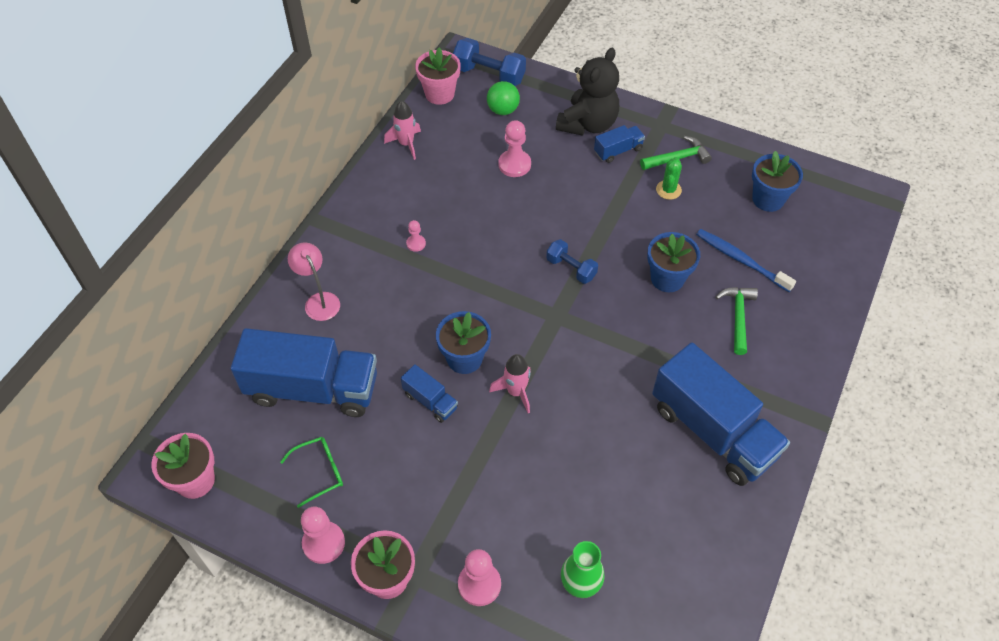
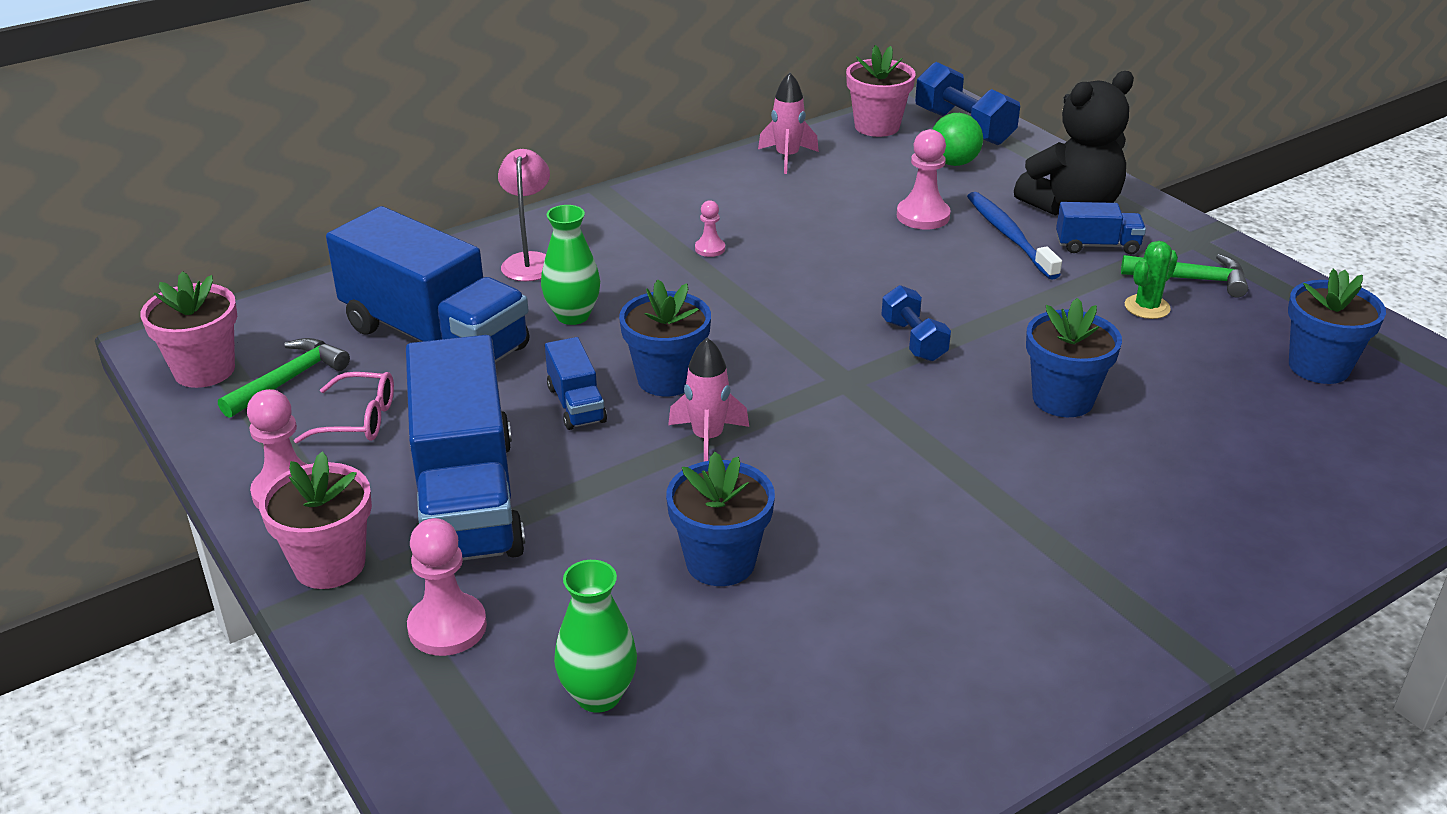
camera: 30 degrees right, 20 degrees down
(320, 472) = (359, 420): green glasses -> pink glasses
(378, 334) = (573, 316): none -> green vase
(579, 472) = (720, 562): none -> blue flower pot
(713, 431) = (991, 601): blue truck -> blue truck (466, 499)
(738, 317) = (1152, 482): green hammer -> green hammer (289, 380)
(741, 260) = (1212, 420): blue toothbrush -> blue toothbrush (1009, 236)

